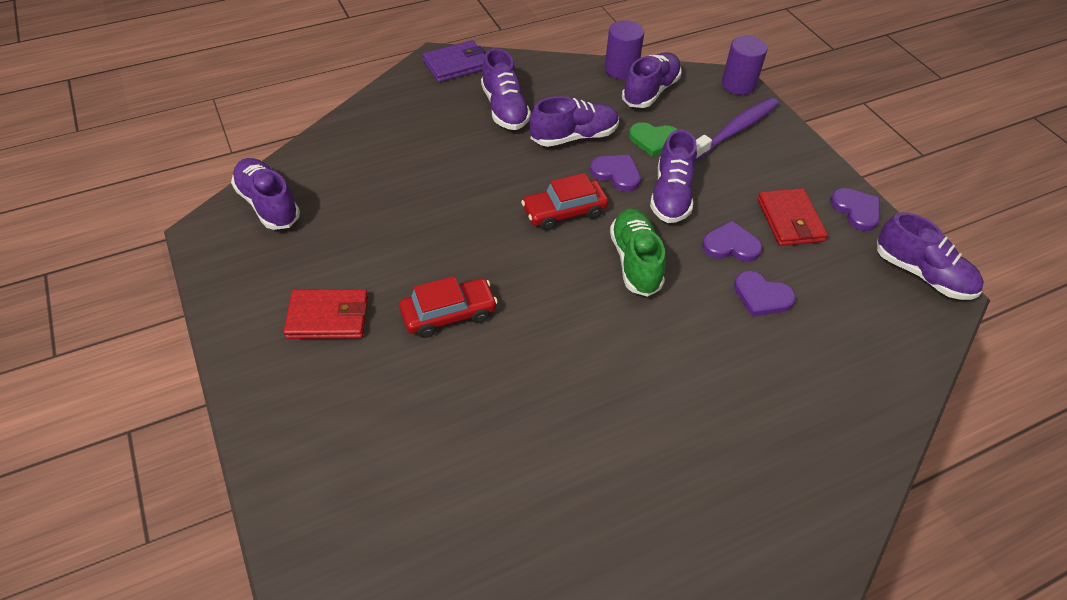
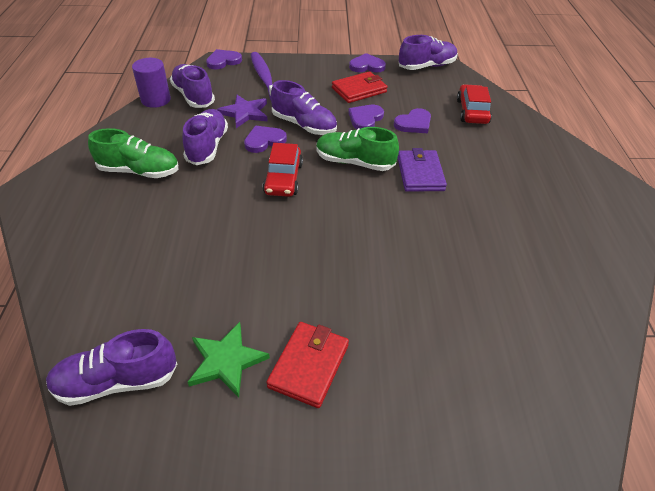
camera: 65 degrees left, 5 degrees down
(311, 260) = (226, 361): none -> green star
(448, 314) = (350, 278): red car -> red car (472, 111)
(456, 65) = (50, 181): purple wallet -> purple wallet (420, 173)
(504, 109) = (139, 171): purple shoe -> green shoe
(654, 140) = (245, 113): green heart -> purple star
(738, 84) = (223, 61): purple cylinder -> purple heart
(790, 220) = (359, 90): red wallet -> red wallet turned 45 degrees counterclockwise

